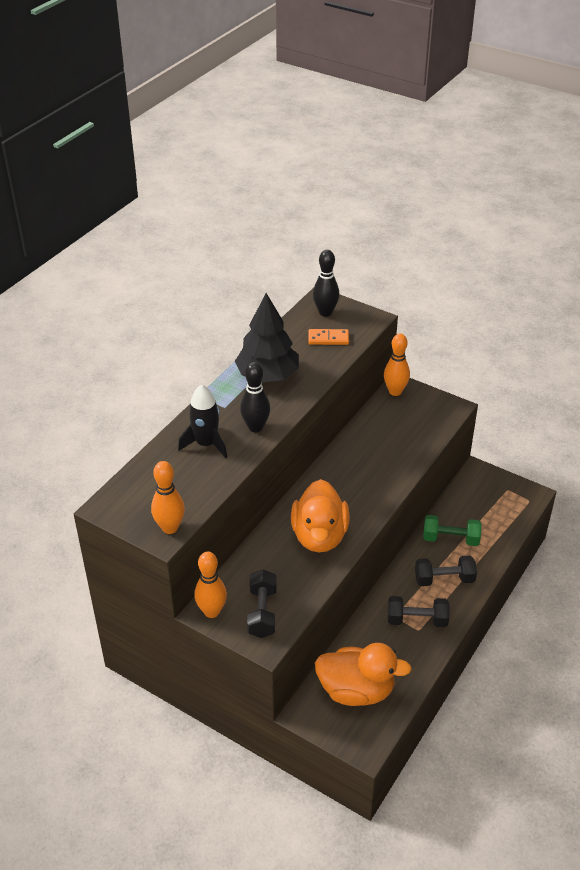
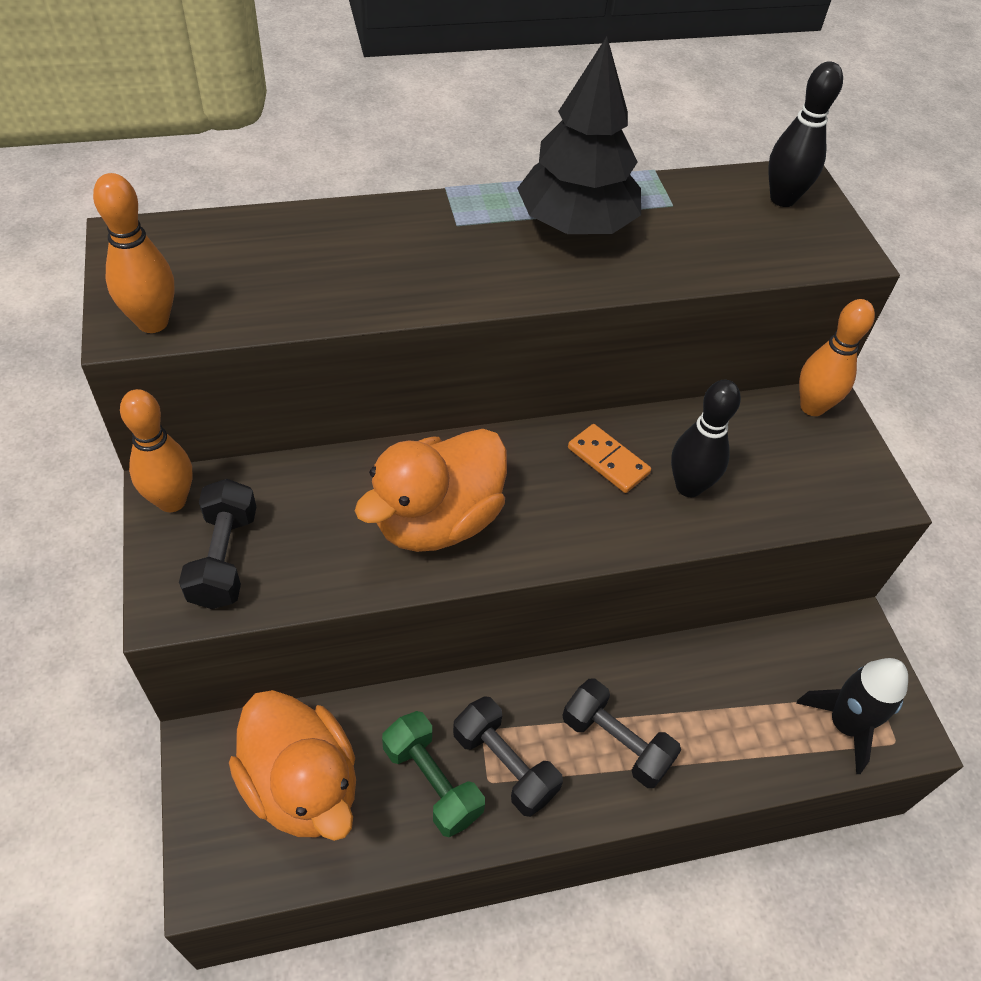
camera: 40 degrees right, 10 degrees up
(206, 444) = (362, 252): black rocket -> black rocket (845, 724)
(255, 427) = (458, 279): black bowling pin -> black bowling pin (688, 486)
(262, 612) = (224, 558): black dumbbell -> black dumbbell turned 45 degrees counterclockwise
(328, 339) = (737, 235): orange domino -> orange domino (608, 461)
(450, 539) = (697, 692): green dumbbell -> green dumbbell (432, 782)

